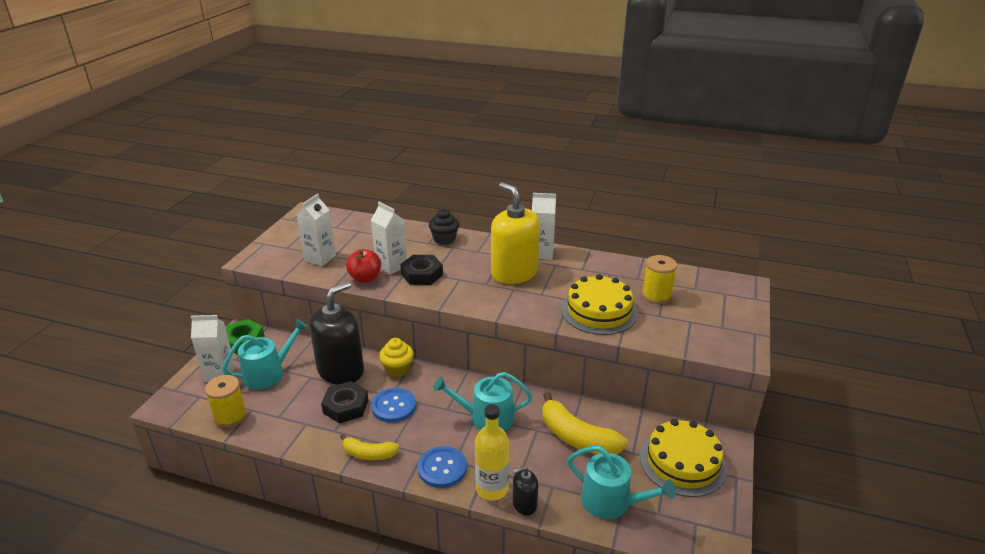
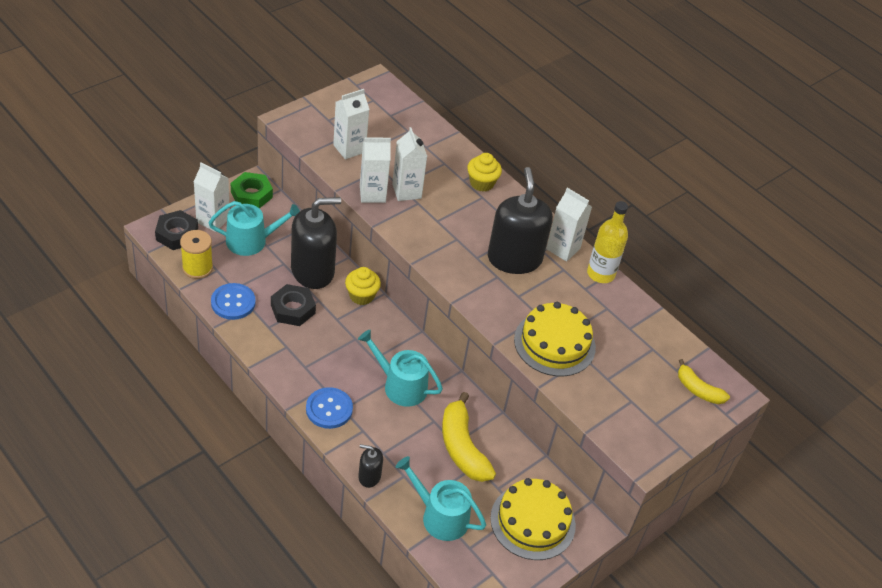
camera: 25 degrees right, 15 degrees up
(365, 278) = (372, 194): red apple -> white carton
(369, 454) = (281, 363): yellow banana -> yellow banana (698, 390)
(394, 406) = (332, 331): blue button -> blue button (233, 302)
(422, 274) = (427, 215): black nut -> black nut (177, 234)
(444, 239) = (482, 183): black cupcake -> yellow cupcake
(492, 489) = (354, 449): yellow bottle -> yellow bottle (600, 274)
(514, 273) = (514, 259): yellow soap dispenser -> black soap dispenser
(611, 502) = (440, 516): turquoise watering can -> turquoise watering can turned 150 degrees clockwise
(656, 295) = (628, 356): yellow spool -> none

